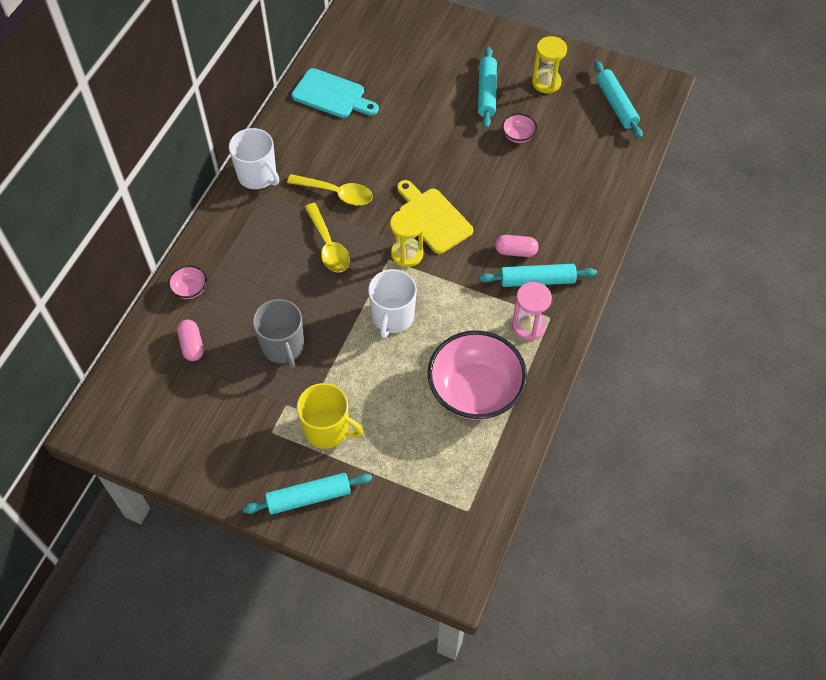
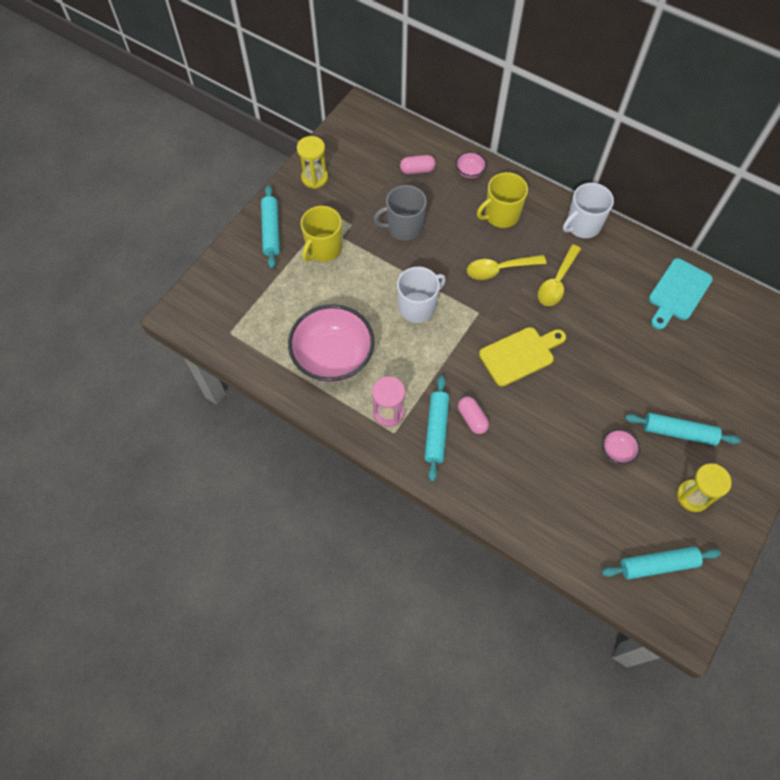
camera: 100 degrees right, 5 degrees up
(252, 251) = (501, 215): none -> yellow mug
(392, 317) = (417, 307): white mug -> white mug turned 120 degrees clockwise
(407, 254) = (482, 328): yellow hourglass -> yellow hourglass (314, 178)
(516, 251) = (472, 418): pink capsule -> pink capsule turned 45 degrees counterclockwise

